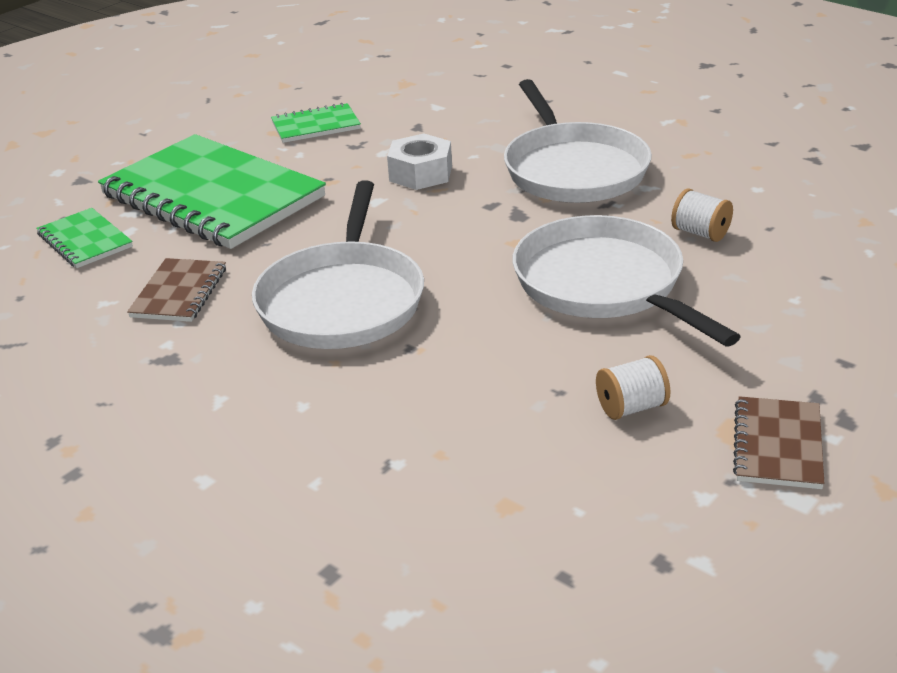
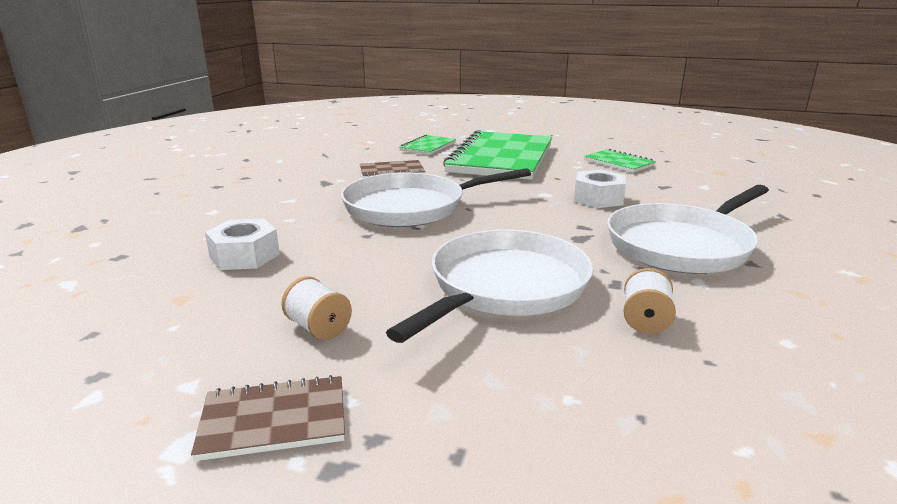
camera: 65 degrees right, 10 degrees down
(410, 451) = (244, 256): none -> white nut

